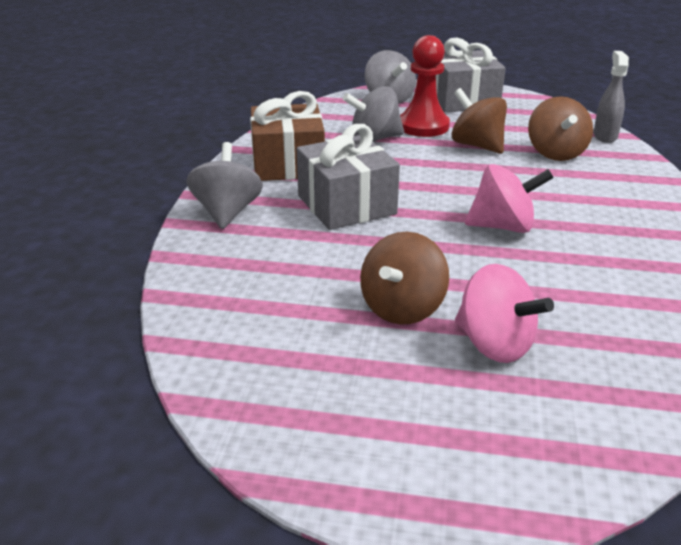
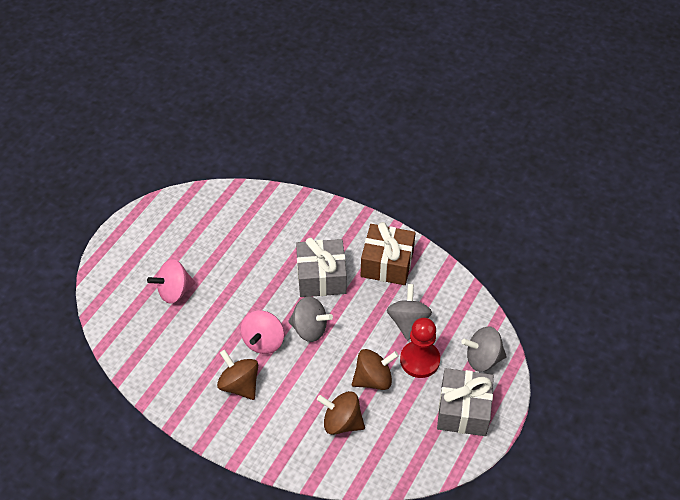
camera: 110 degrees right, 20 degrees up
(227, 212) = (337, 223): grey spinning top -> grey spinning top (309, 329)
(402, 308) = (216, 268): brown spinning top -> brown spinning top (239, 384)
(605, 136) = (356, 473): grey spray bottle -> none

